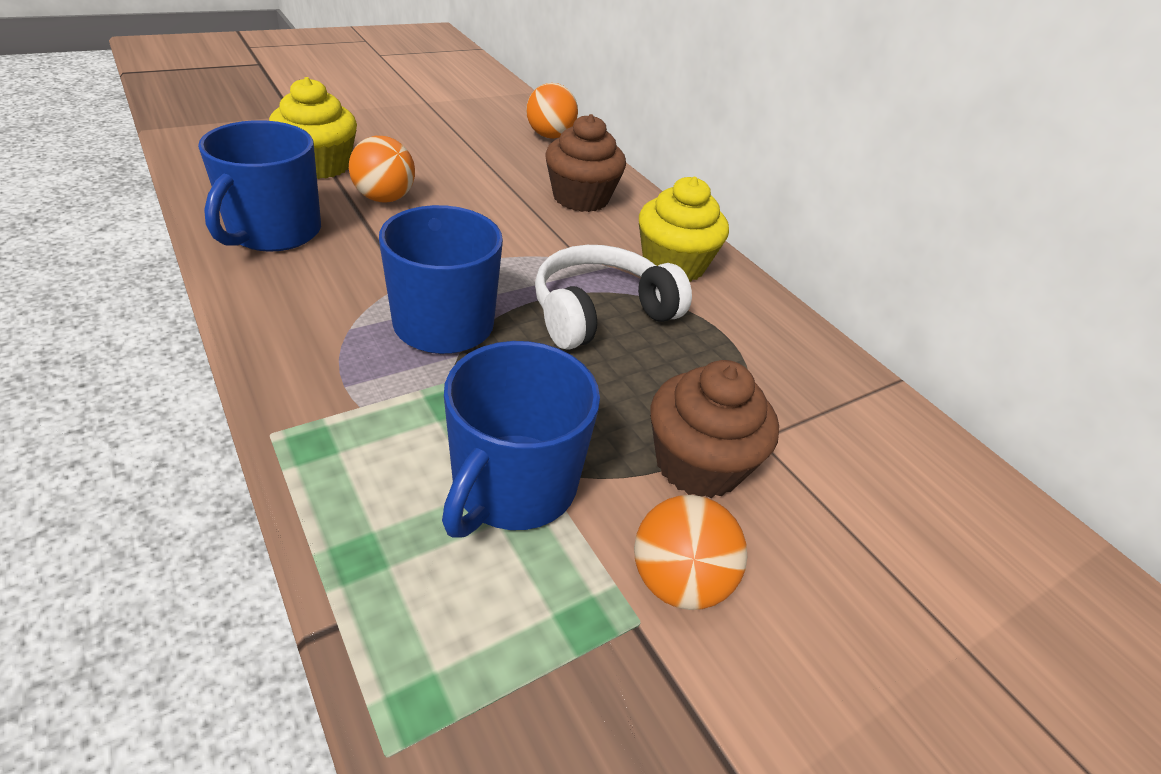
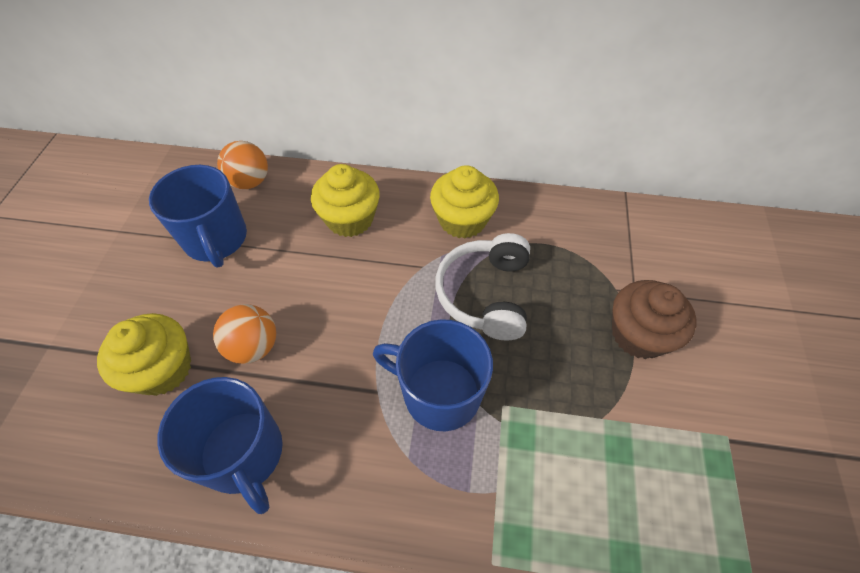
camera: 45 degrees left, 15 degrees up
(513, 486) = (610, 440): blue mug -> blue mug (216, 239)
(580, 198) = (350, 219): brown cupcake -> yellow cupcake
(678, 581) = (710, 401): orange ball -> none

